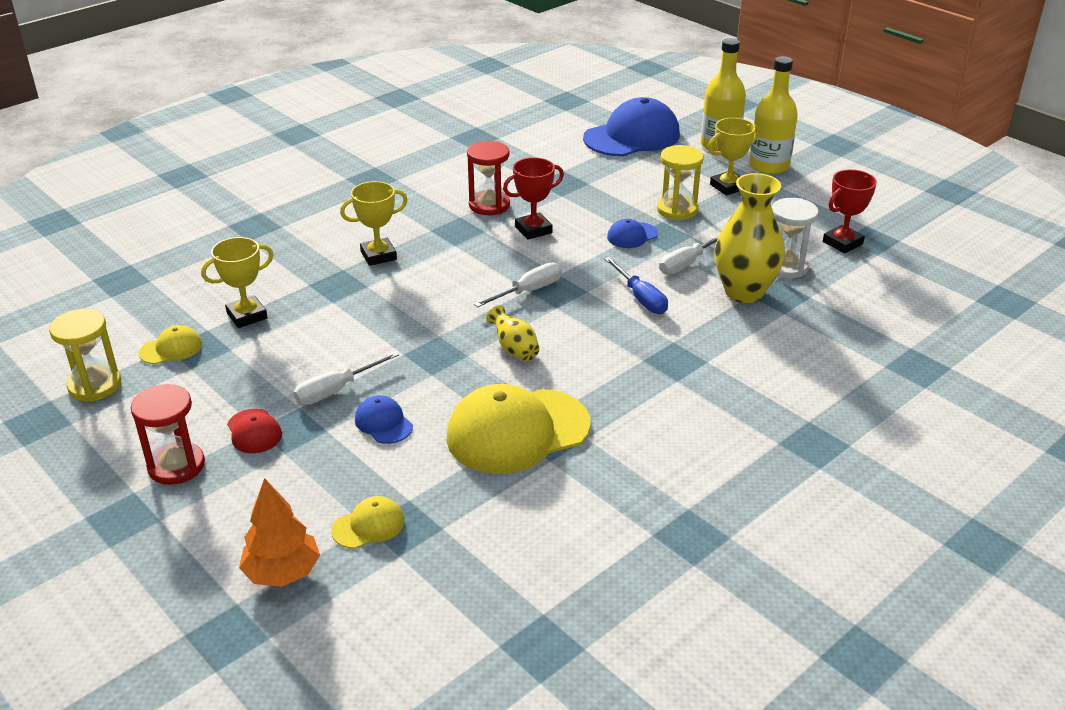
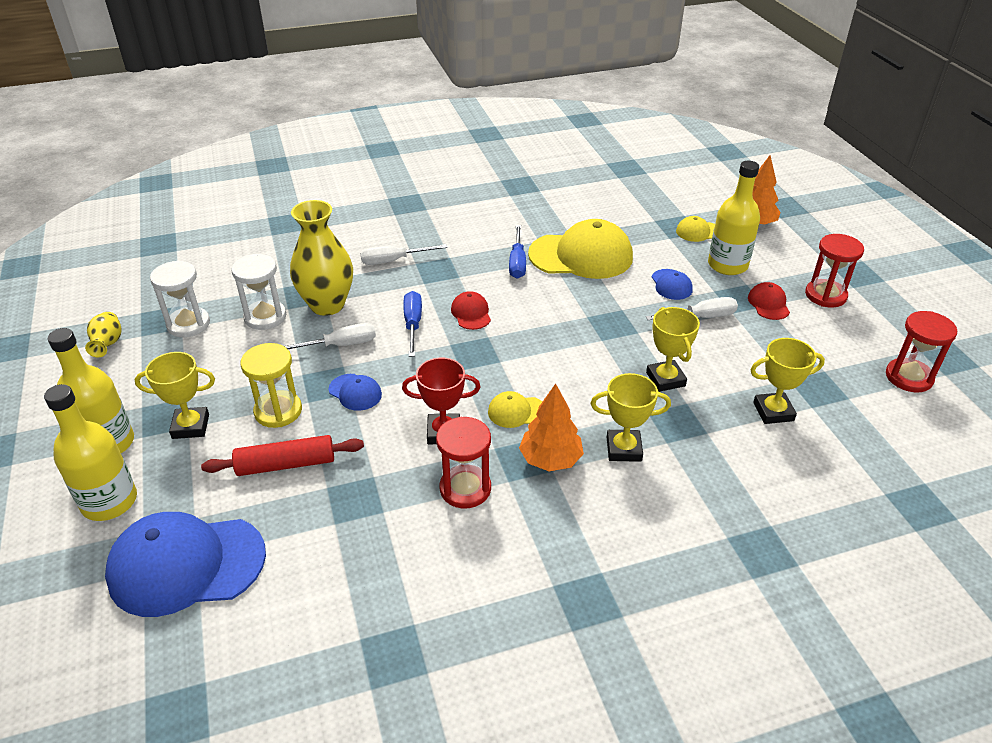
camera: 155 degrees left, 5 degrees up
(95, 385) = (909, 377): yellow hourglass -> red hourglass
(171, 348) = (845, 395): yellow cap -> yellow cap (516, 412)
(314, 476) = (727, 265): none -> yellow bottle
(359, 316) = (665, 379): none -> yellow trophy
(435, 235) = (550, 459): none -> orange tree
(514, 349) = (547, 311): yellow vase -> yellow vase (108, 344)
(528, 291) = (501, 359): white screwdriver -> white screwdriver (393, 261)
(590, 397) = (517, 262): none -> blue screwdriver
(593, 324) = (471, 313): none -> red cap
(631, 186) = (286, 464): none -> red rolling pin
(632, 235) = (355, 392): blue cap -> blue cap turned 45 degrees clockwise
(842, 243) = (188, 324): red trophy -> white hourglass

